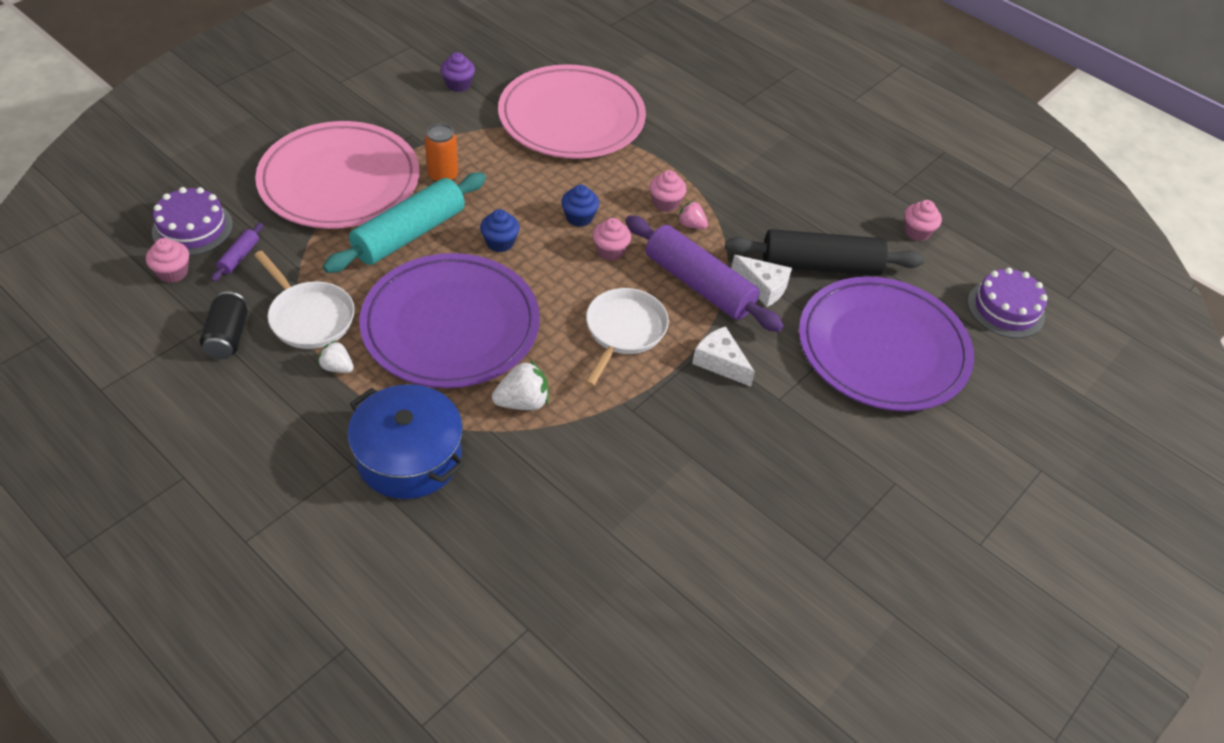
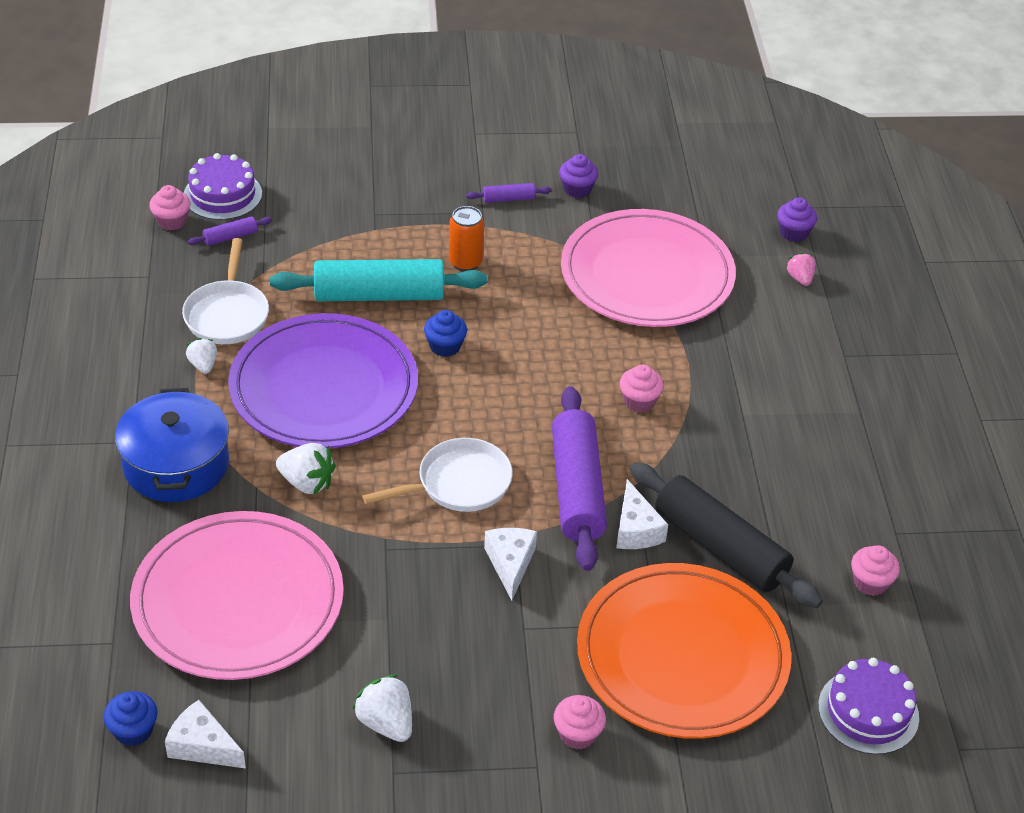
camera: 45 degrees right, 5 degrees down
(228, 337) = (155, 293): black can -> none
(339, 181) = (375, 219): pink plate -> pink plate (238, 601)
(419, 115) = (508, 199): none -> purple rolling pin
(579, 217) = (541, 366): blue cupcake -> blue cupcake (133, 730)
(610, 251) = (532, 411): pink cupcake -> pink cupcake (577, 734)
(625, 43) = (793, 233): none -> purple cupcake
(686, 649) = (202, 746): none -> white cheese
(691, 225) = (638, 435): pink strawberry -> pink strawberry (800, 278)
(778, 529) = (386, 723): none -> white strawberry
(882, 348) = (682, 656): purple plate -> orange plate

